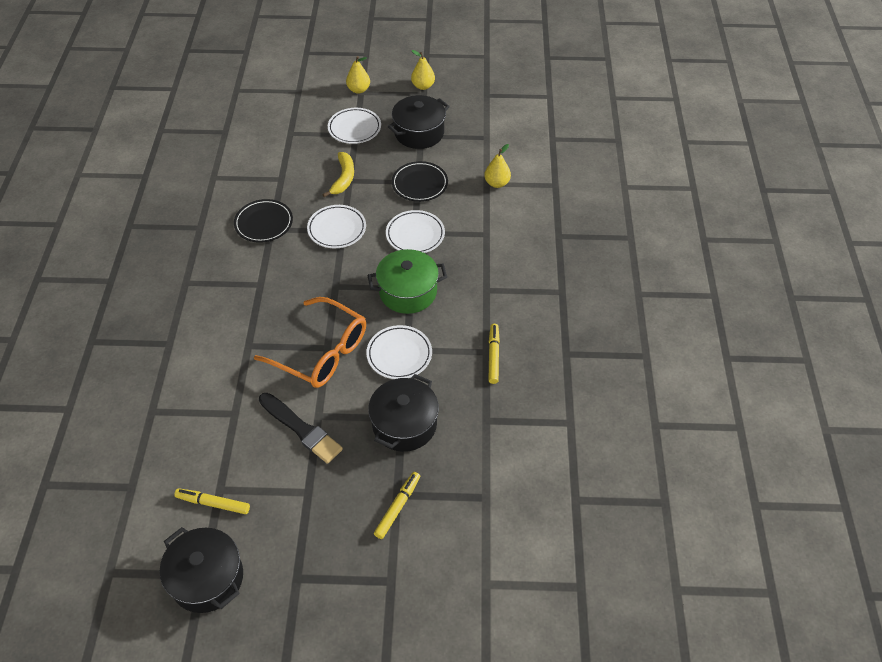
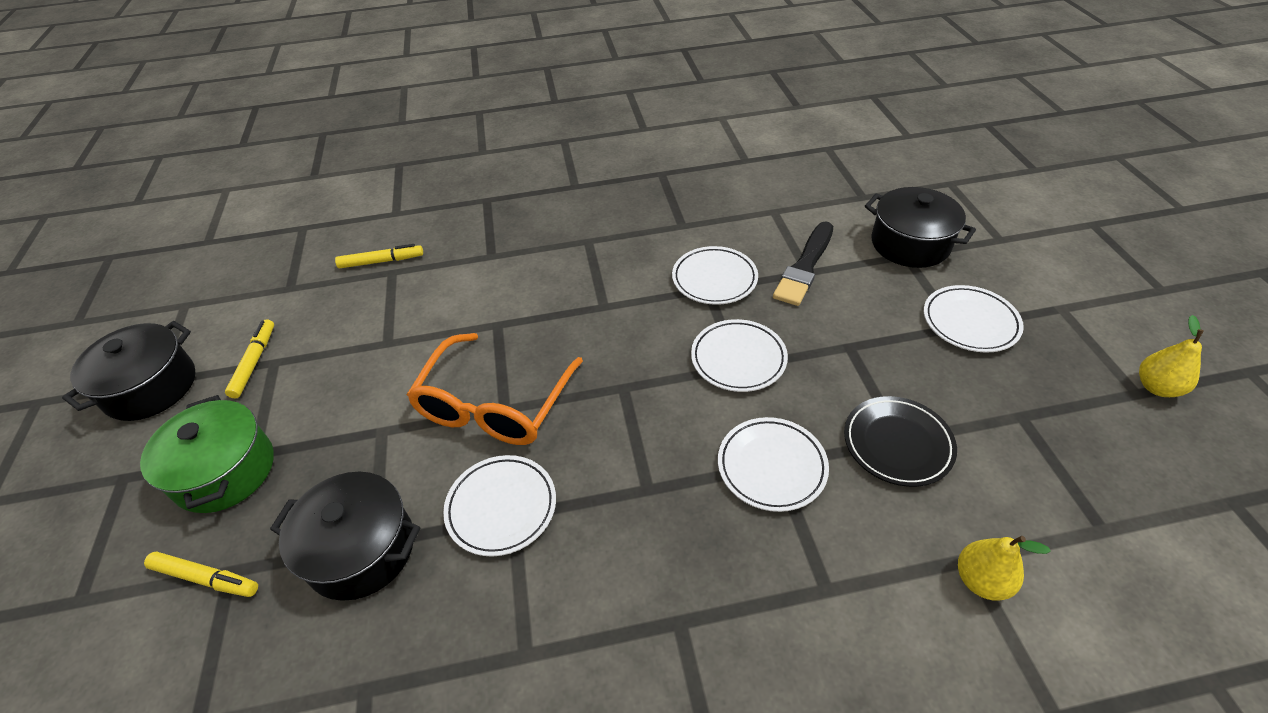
camera: 80 degrees right, 5 degrees down
(264, 223) = (714, 279): black plate -> white plate
(301, 429) = (359, 418): black brush -> black brush (805, 267)
(343, 178) = (849, 338): yellow banana -> none
(358, 90) = (1065, 304): yellow pear -> none
(408, 292) = (637, 487): green pot -> green pot (225, 471)
(419, 133) = (1027, 411): black pot -> black pot (910, 244)
(493, 356) = (515, 672): yellow marker -> yellow marker (381, 261)

